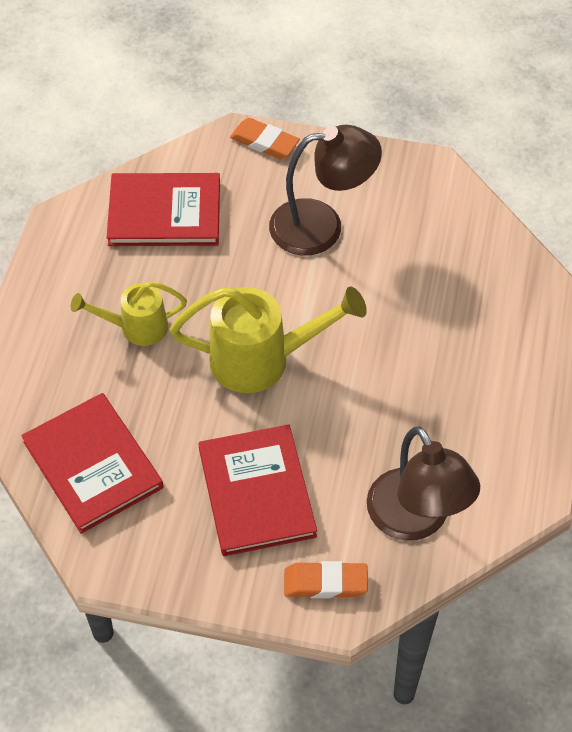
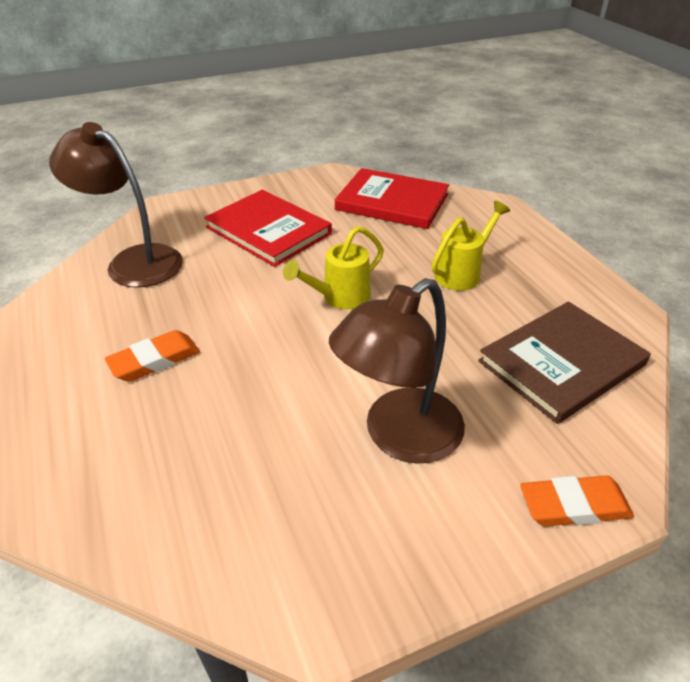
camera: 145 degrees right, 15 degrees down
(164, 213) = (561, 363): red book -> brown book
(262, 360) = (340, 297): yellow watering can -> yellow watering can, size x0.60
(325, 583) = (183, 213): orange eraser -> orange eraser (154, 360)

